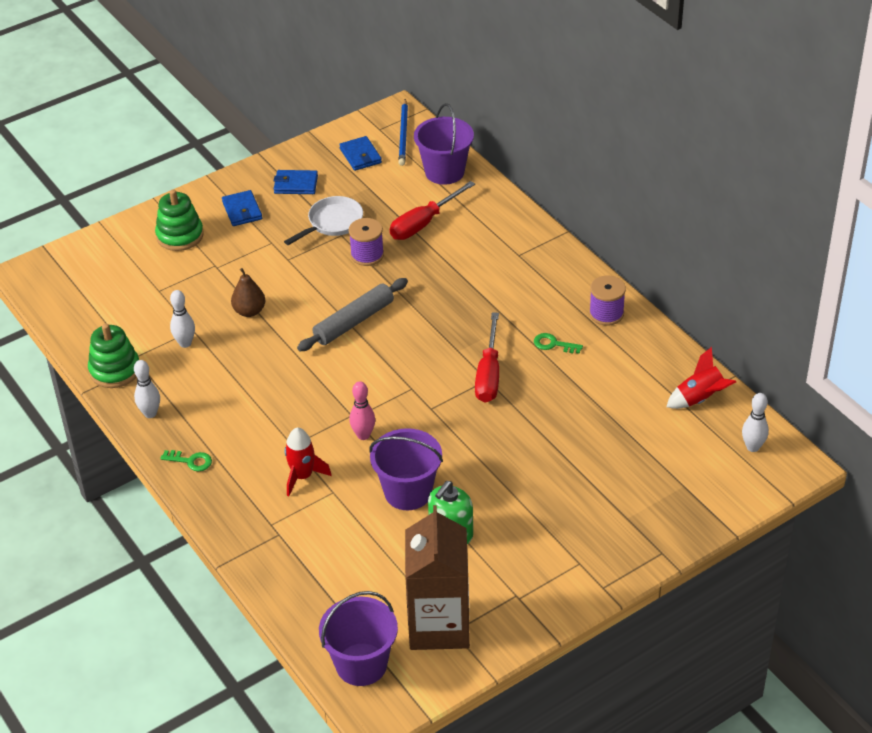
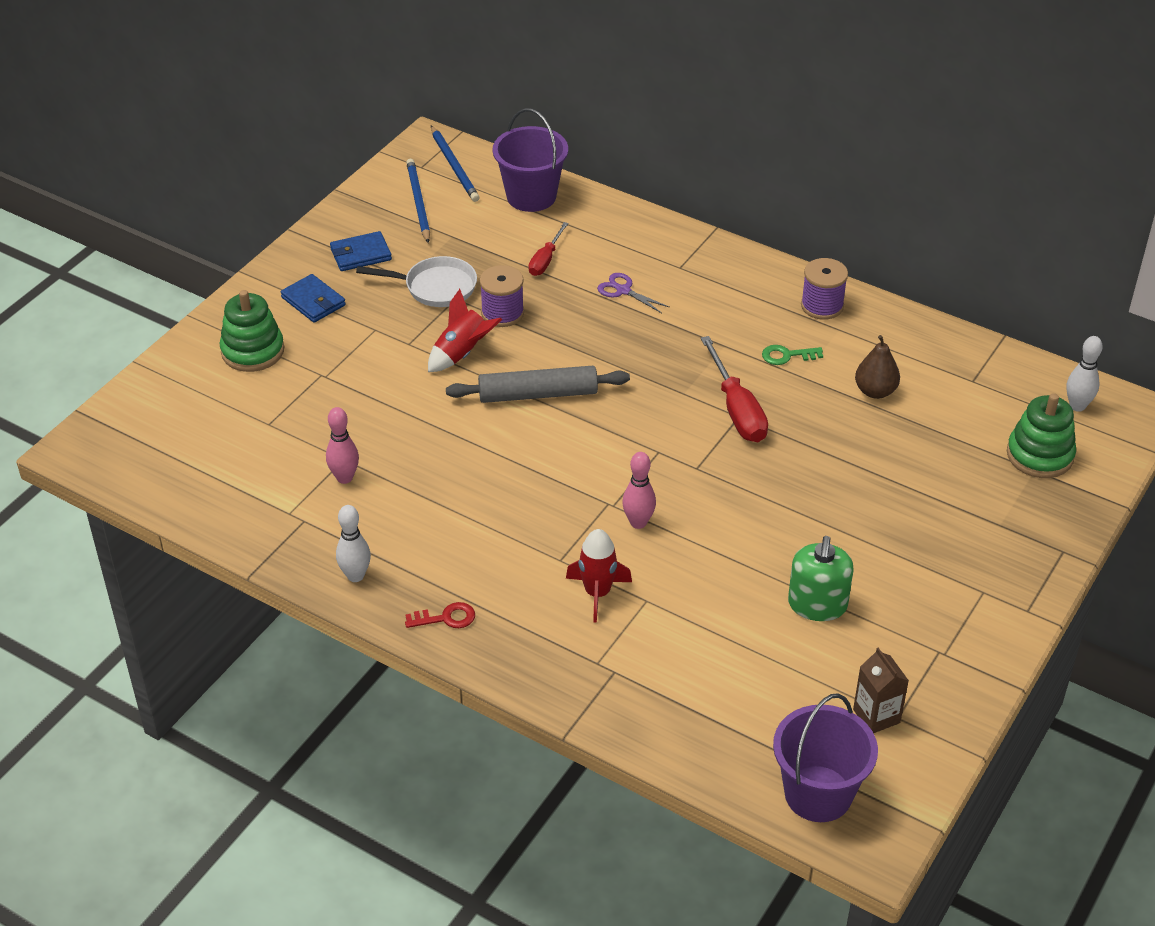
camera: 25 degrees left, 0 degrees up
(115, 370) = (274, 536): green stacking toy -> green stacking toy (1039, 455)
(185, 343) = (344, 478): white bowling pin -> pink bowling pin
(190, 461) = (446, 618): green key -> red key
(249, 311) = (401, 417): brown pear -> brown pear (875, 391)
(332, 223) = (435, 287): white pan -> white pan turned 75 degrees clockwise
(354, 321) = (538, 394): grey rolling pin -> grey rolling pin turned 60 degrees clockwise
(360, 156) = (418, 202): blue wallet -> blue pencil
(408, 492) = (735, 572): purple bucket -> none
(423, 223) = (545, 260): red screwdriver -> red screwdriver, size x0.60
(439, 625) = (876, 716): brown carton -> brown carton, size x0.46
(465, 261) = (623, 290): none -> purple scissors
(700, 399) = (986, 370): red rocket -> red rocket (462, 353)

